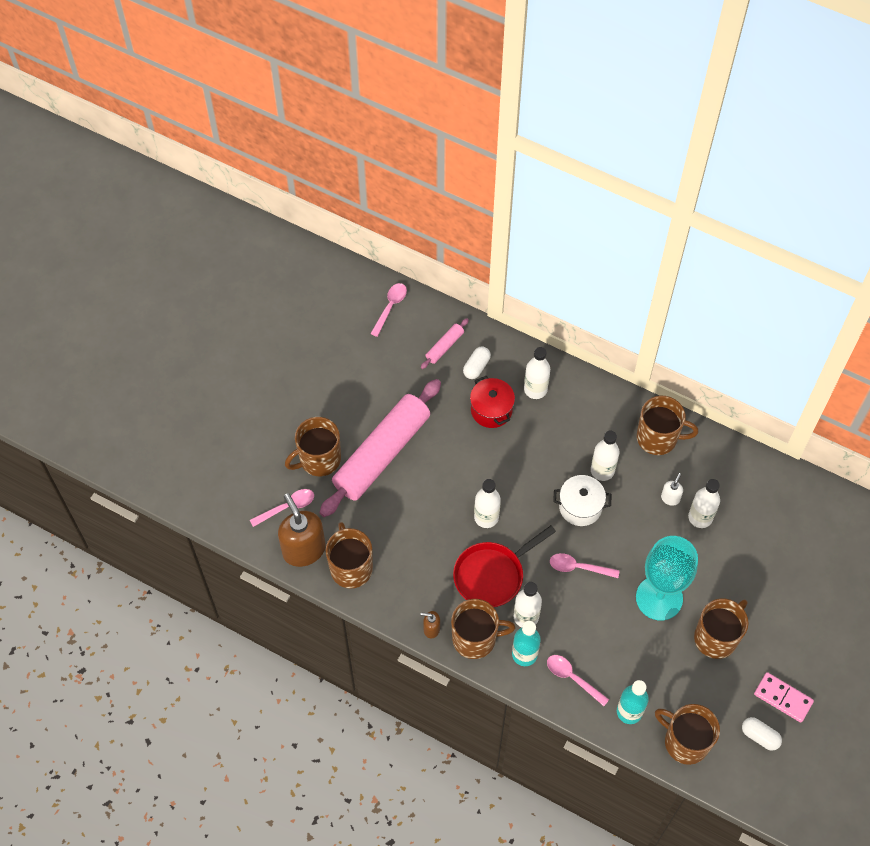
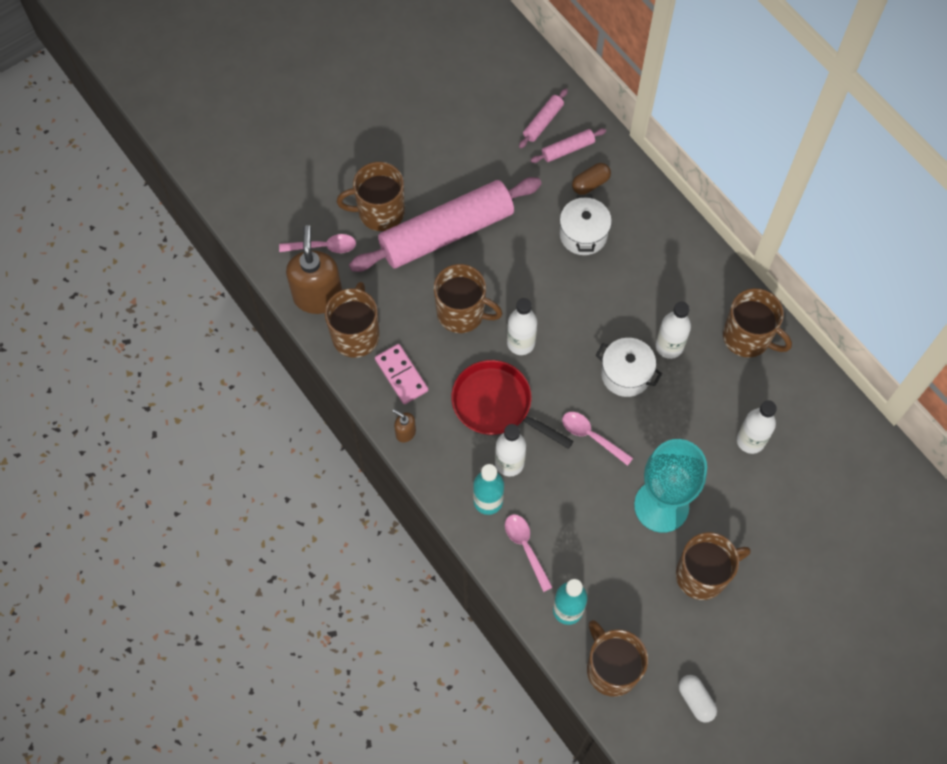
camera: 25 degrees right, 5 degrees up
(390, 307) = (532, 87): pink spoon -> none
(413, 332) = (543, 122): none -> pink rolling pin
(475, 638) = (445, 462): brown mug -> brown mug (462, 313)
(476, 367) = (590, 184): white capsule -> brown capsule
(491, 410) = (583, 235): red pot -> white pot
(492, 575) = (497, 405): red pan -> red pan turned 45 degrees clockwise
(535, 389) = (641, 232): white bottle -> none
(670, 498) = (728, 406): white soap dispenser -> none
(783, 698) = (742, 671): pink domino -> pink domino (401, 375)

